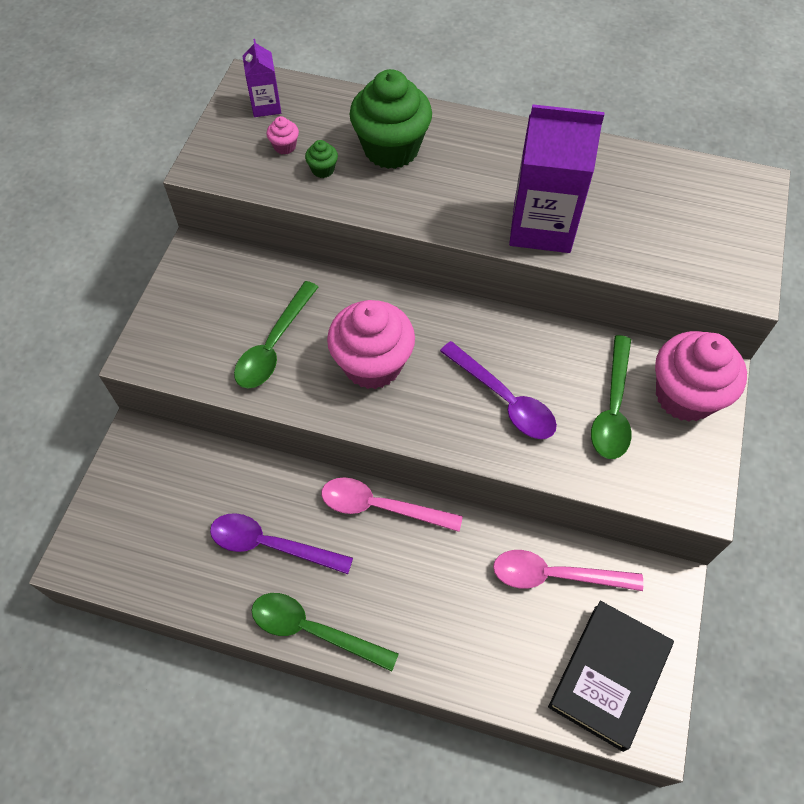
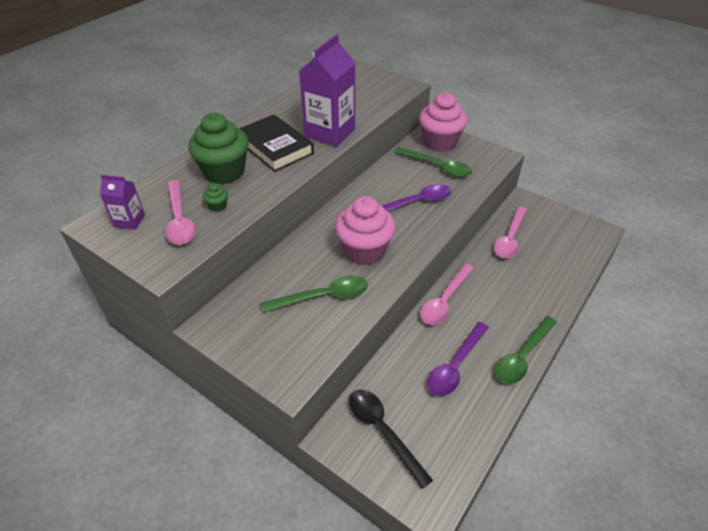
camera: 70 degrees left, 15 degrees down
(154, 486) = (383, 431): none -> black spoon
(274, 345) = (323, 296): green spoon -> green spoon turned 60 degrees counterclockwise
(284, 146) = (180, 220): pink cupcake -> pink spoon
(609, 676) = (570, 236): black book -> black book (275, 147)

